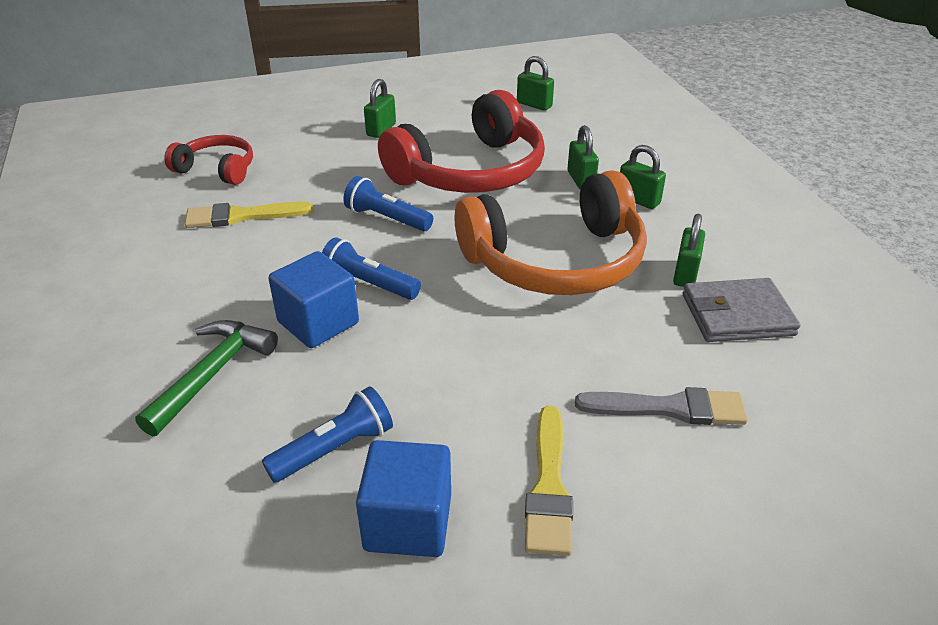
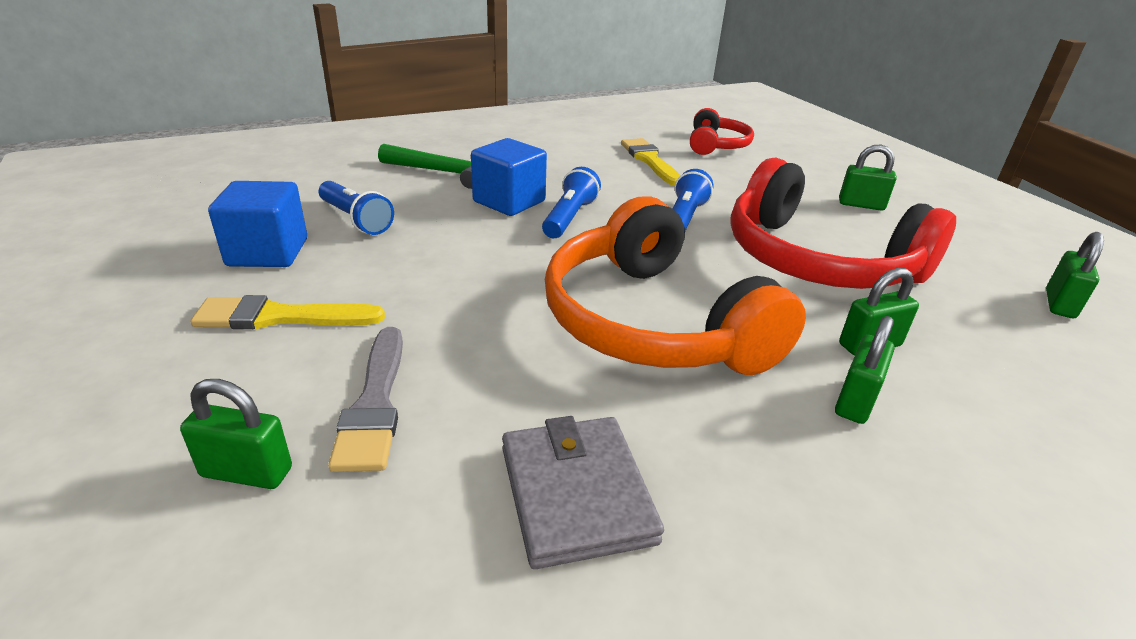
camera: 80 degrees right, 5 degrees down
(685, 274) = (668, 441): green padlock -> green padlock (247, 472)

